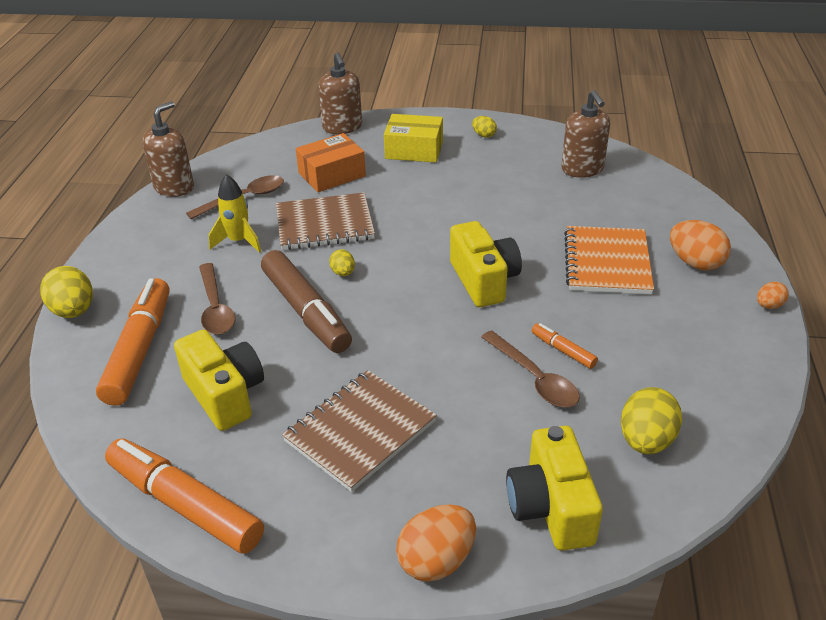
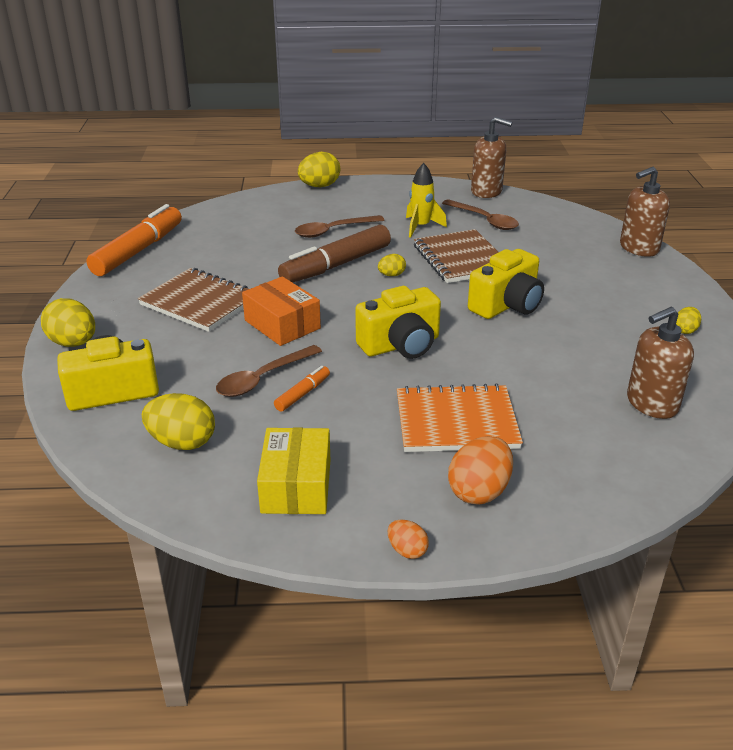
camera: 80 degrees right, 5 degrees down
(139, 350) = (282, 213): orange marker -> none
(225, 394) = (238, 248): yellow camera -> yellow camera (507, 305)
(332, 175) = (545, 253): orange box -> orange box (282, 324)
(414, 150) = (621, 290): yellow box -> yellow box (296, 486)
(436, 560) = (73, 343): orange egg -> yellow egg

